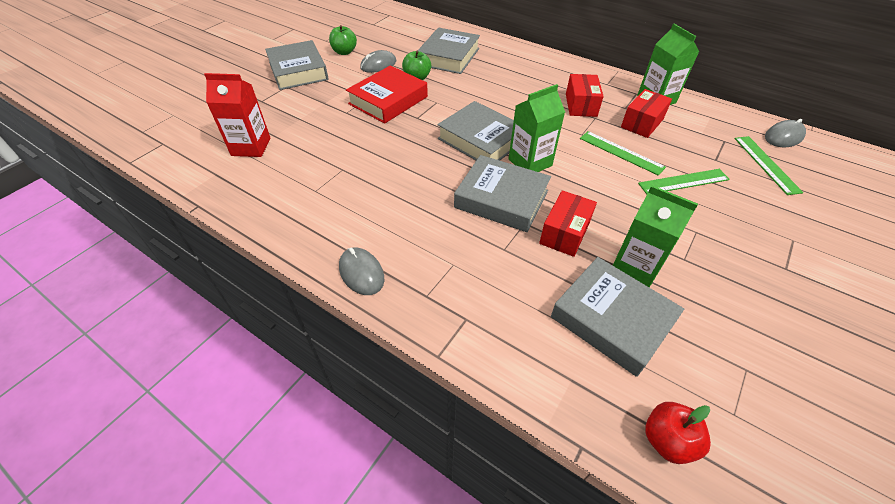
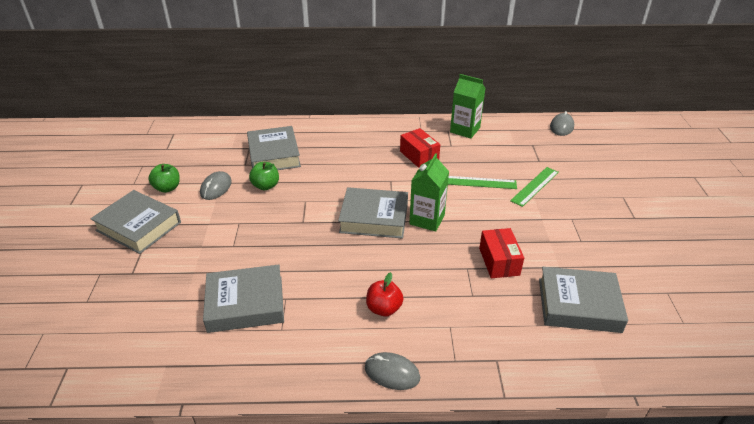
camera: 35 degrees left, 10 degrees down
(251, 147) = (173, 322): red carton -> none
(388, 100) = (261, 217): red book -> none
(501, 199) = (435, 258): grey book -> grey book (245, 304)
(635, 267) = (560, 262): green carton -> none
(642, 123) = (472, 153): red box -> none
(667, 440) = (668, 360): red apple -> red apple (384, 308)
(766, 164) = (568, 151): green ruler -> none

